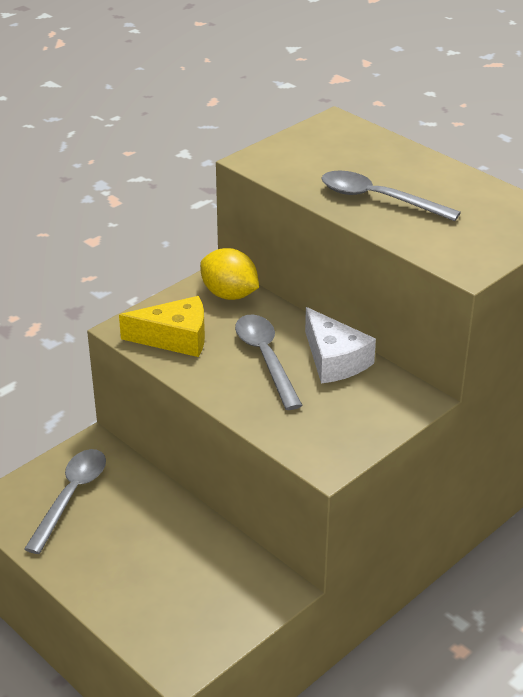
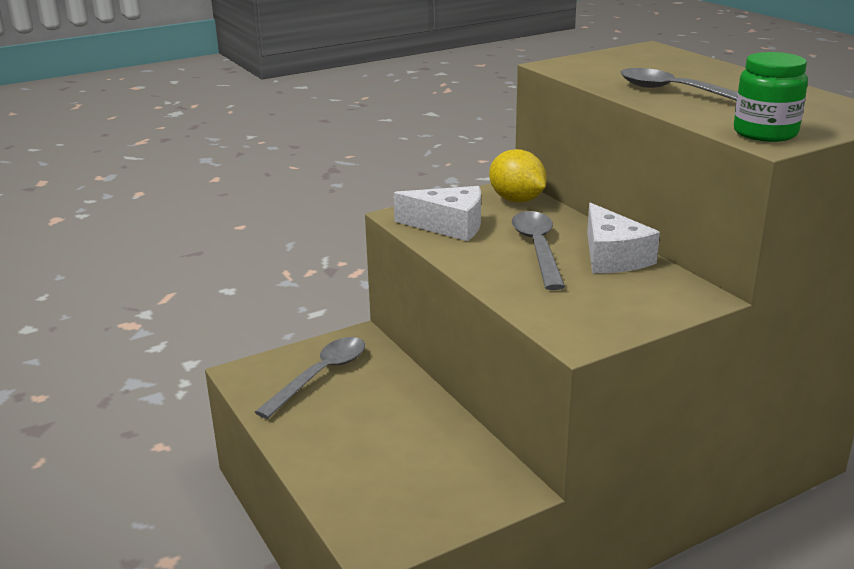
camera: 15 degrees right, 10 degrees down
(175, 338) = (449, 225): yellow cheese -> white cheese
(461, 256) = (765, 133): none -> green jar

